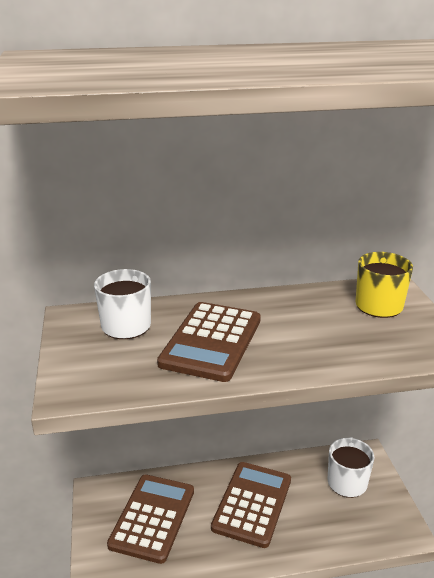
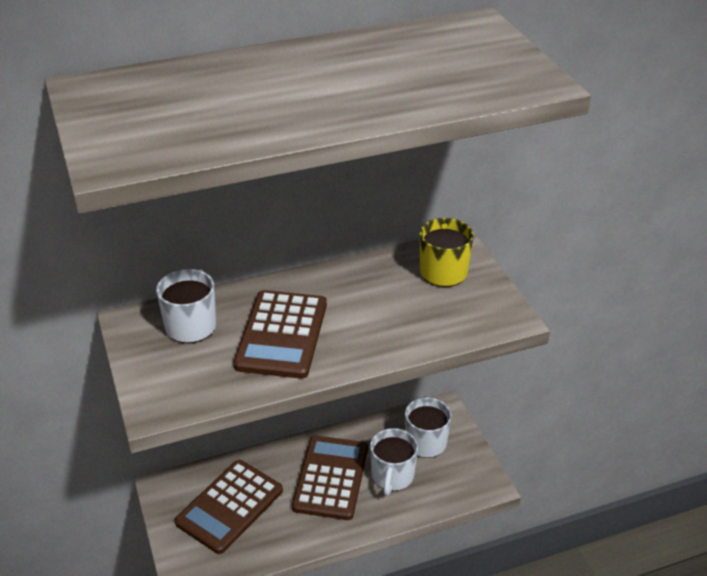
camera: 10 degrees left, 10 degrees up
(152, 518) = (229, 506): brown calculator -> brown calculator turned 150 degrees counterclockwise
(312, 510) = (392, 476): none -> white mug

